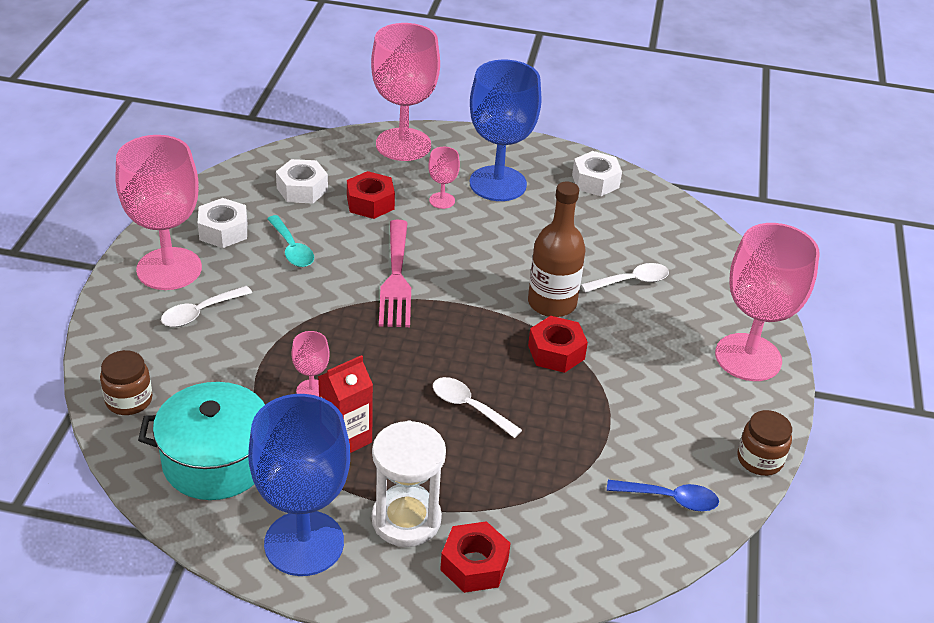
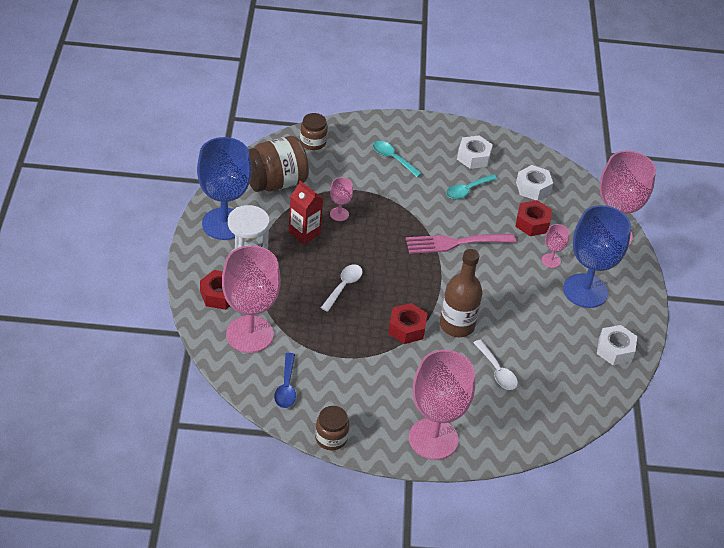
camera: 80 degrees right, 5 degrees up
(169, 269) = (428, 139): pink goblet -> pink goblet (249, 334)
(200, 312) = (392, 158): white spoon -> turquoise spoon
(216, 461) = (275, 182): turquoise pot -> brown jar

